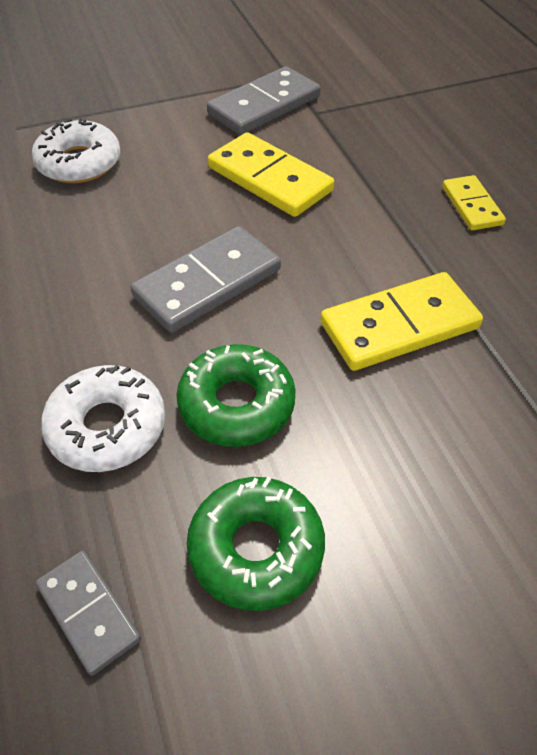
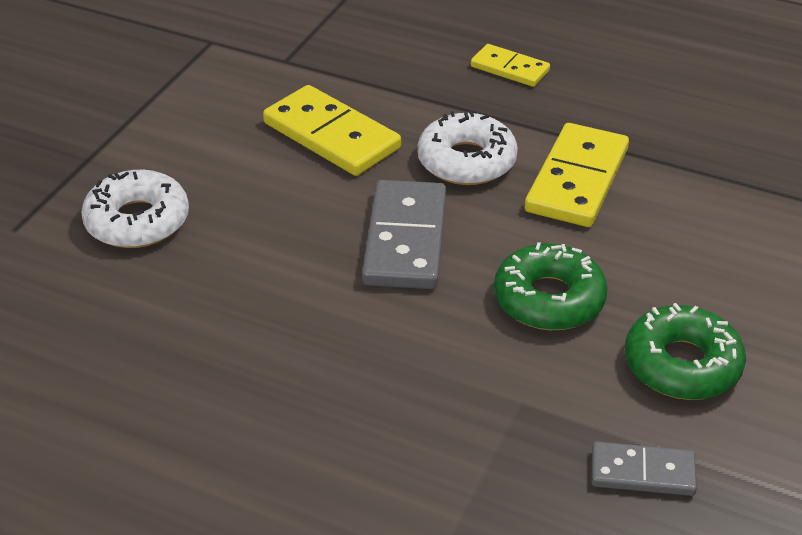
camera: 45 degrees left, 10 degrees down
(107, 427) = (487, 375): white donut -> white donut (466, 161)
(264, 106) = (231, 79): grey domino -> none
(270, 179) = (332, 135): yellow domino -> yellow domino turned 45 degrees clockwise

